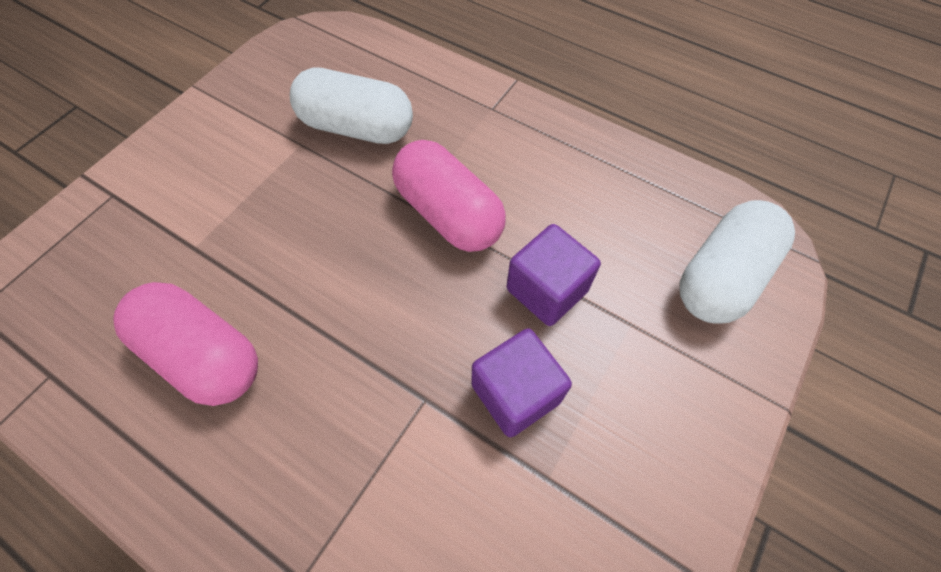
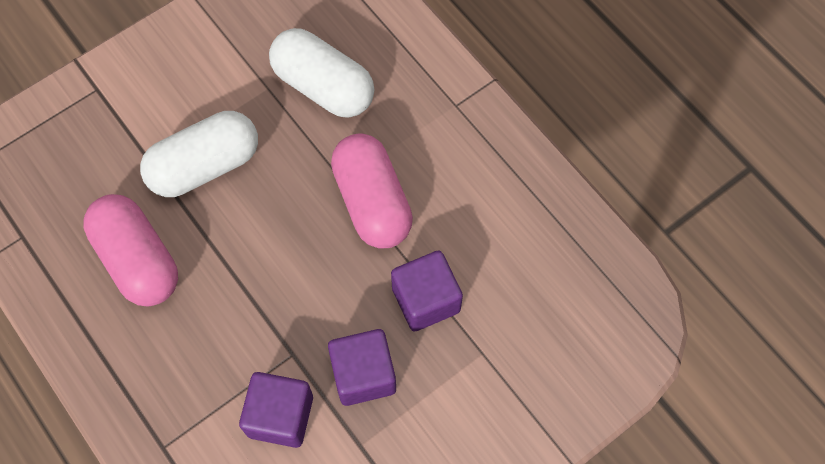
camera: 20 degrees right, 5 degrees up
(438, 479) = (280, 416): none -> purple cube
(721, 276) = (581, 339): white capsule -> white capsule (205, 166)

